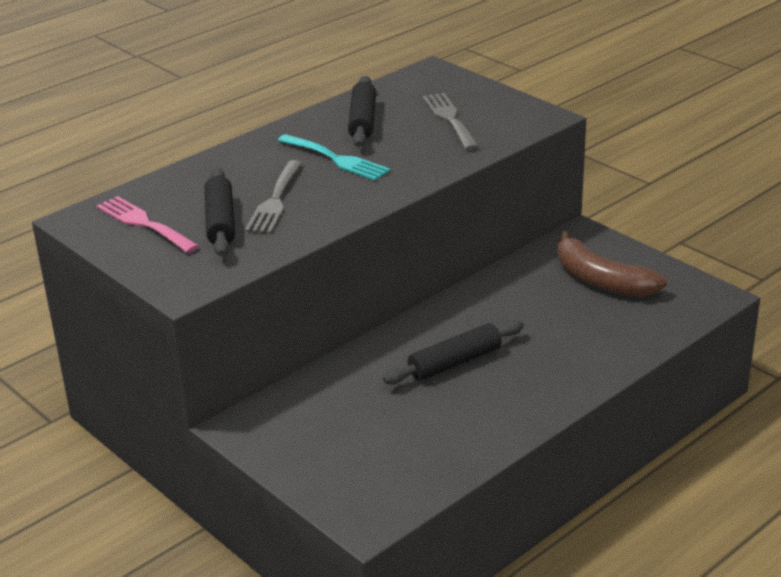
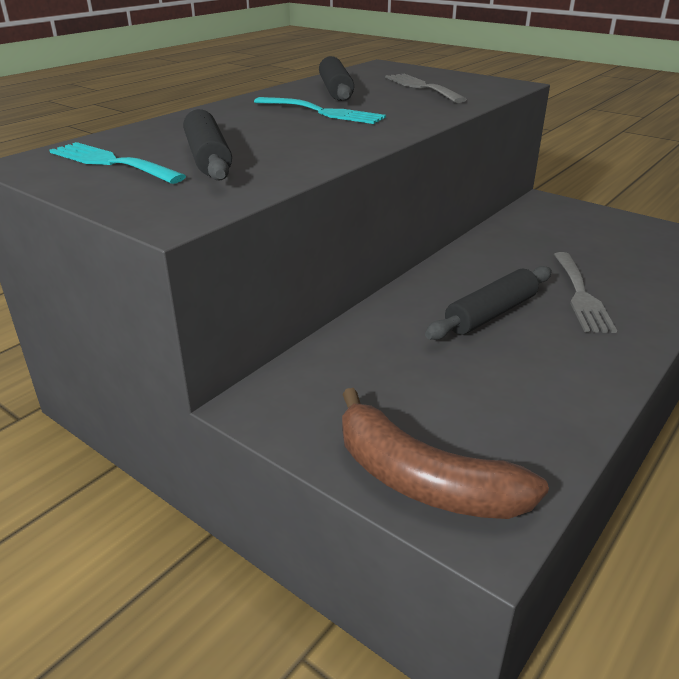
camera: 10 degrees left, 0 degrees up
(144, 223) = (111, 162): pink fork -> turquoise fork
(275, 201) = (268, 141): grey fork -> grey fork (581, 295)
(601, 280) = (590, 234): brown banana -> brown banana (422, 480)

